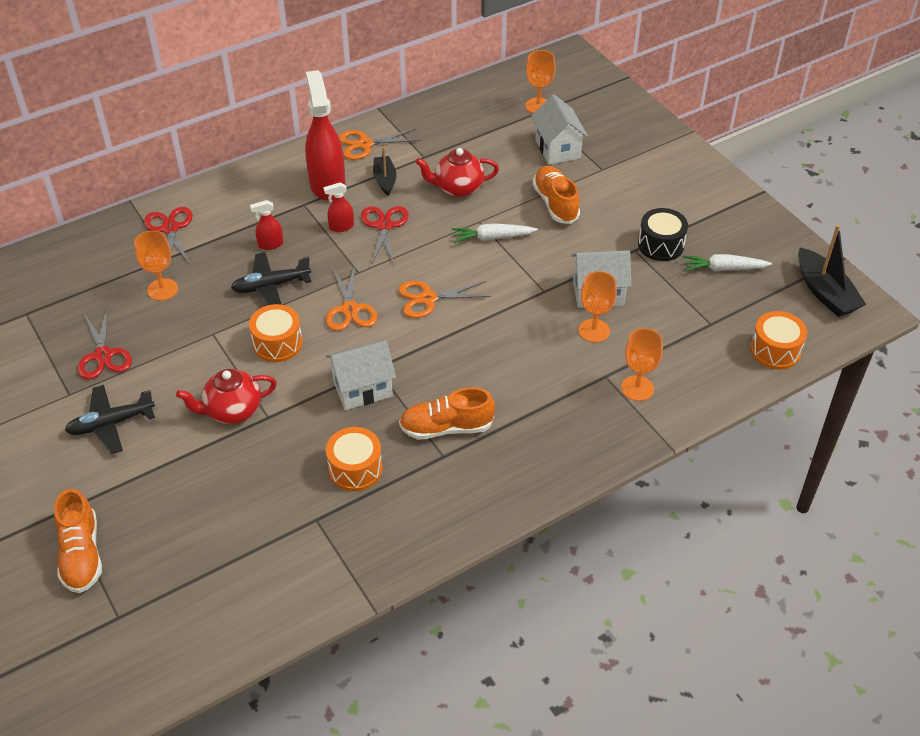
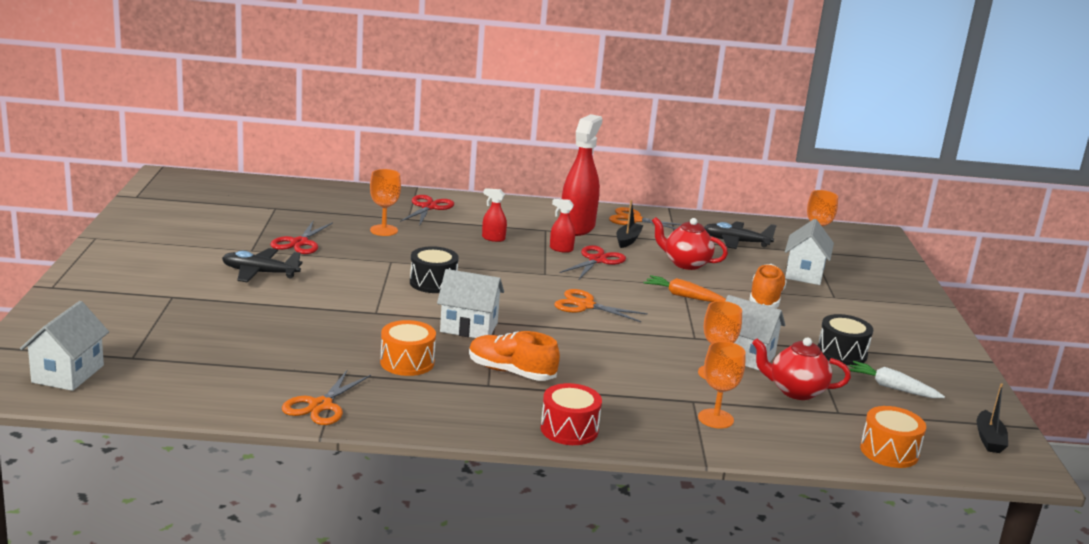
camera: 30 degrees right, 25 degrees down
(81, 554) = (152, 320): orange shoe -> none
(84, 678) = (68, 374): none -> white house
(232, 411) = (353, 300): red teapot -> red teapot (795, 391)
(271, 286) = (466, 256): black plane -> black plane (736, 242)
(277, 343) = (433, 283): orange drum -> black drum
(350, 310) = (512, 288): orange scissors -> orange scissors (321, 406)
(492, 238) = (683, 296): white carrot -> orange carrot
(548, 472) = (569, 429): none -> red drum
(825, 292) = (989, 439): black boat -> black boat, size x0.63

